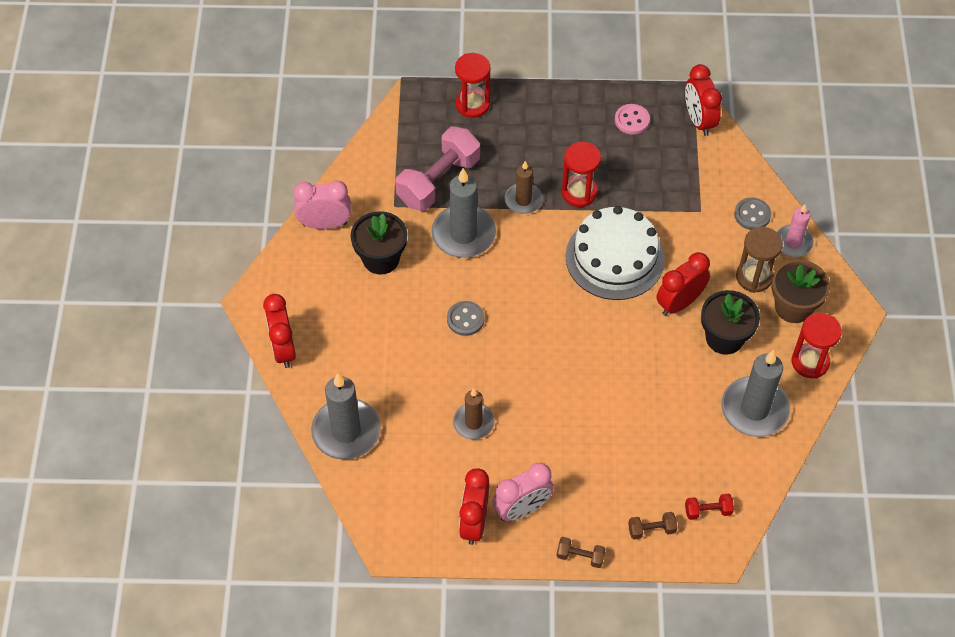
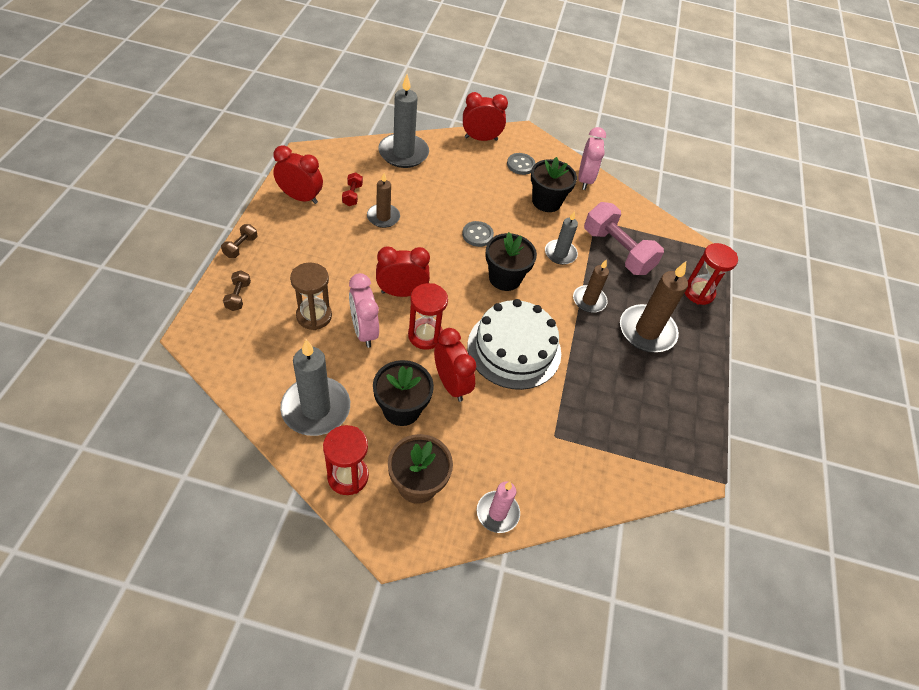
camera: 95 degrees right, 5 degrees down
(463, 234) = (560, 253): grey candle -> grey candle, size x0.60
(522, 281) = (505, 278): none -> black flower pot
(522, 509) = (297, 225): pink clock -> pink clock (364, 331)
(545, 147) = (647, 331): none -> brown candle
(579, 193) = (591, 342): red hourglass -> red hourglass (425, 335)
(632, 120) = (675, 410): pink button -> none
(699, 120) = (672, 472): red clock -> red clock (401, 292)
(708, 511) = (234, 339): red dumbbell -> red dumbbell (352, 195)
(752, 215) = (541, 483): grey button -> grey button (520, 165)
(754, 277) = (463, 459): brown hourglass -> brown hourglass (314, 316)

